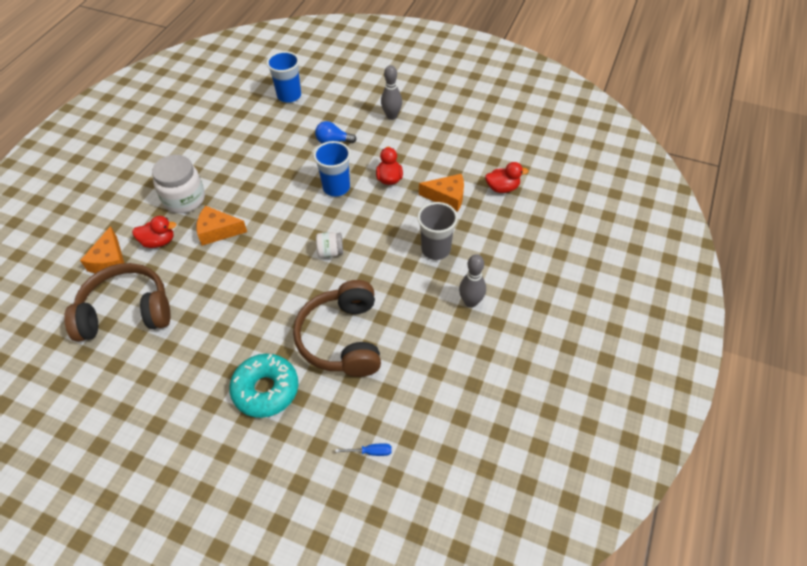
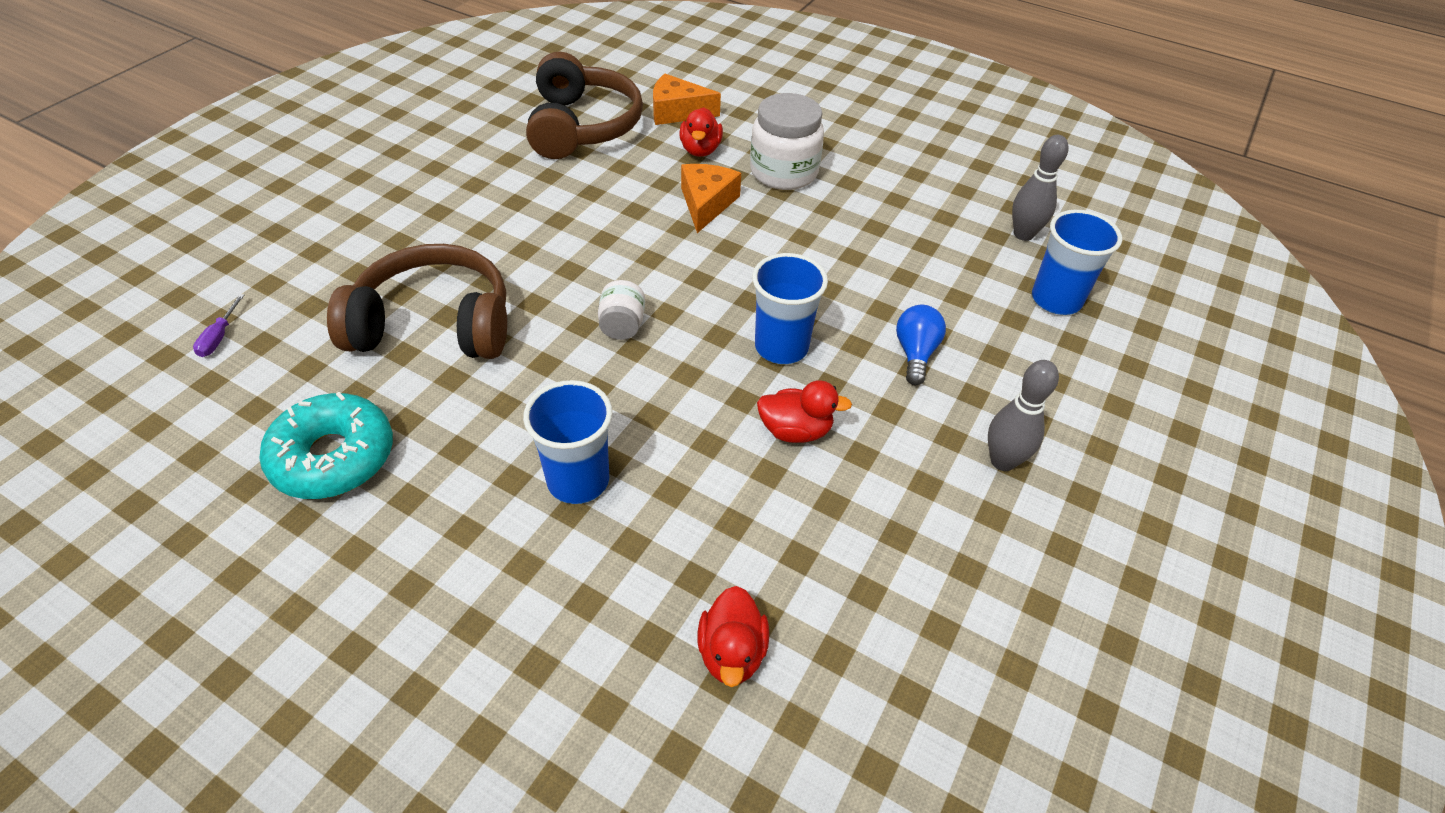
camera: 95 degrees right, 5 degrees down
(266, 390) = (389, 240): turquoise donut -> turquoise donut (333, 457)
(371, 452) = (219, 337): blue screwdriver -> purple screwdriver
(436, 249) = (578, 480): grey cup -> blue cup
(447, 197) = (723, 526): orange cheese -> none
(471, 302) = (424, 516): grey bowling pin -> grey bowling pin (1023, 234)

